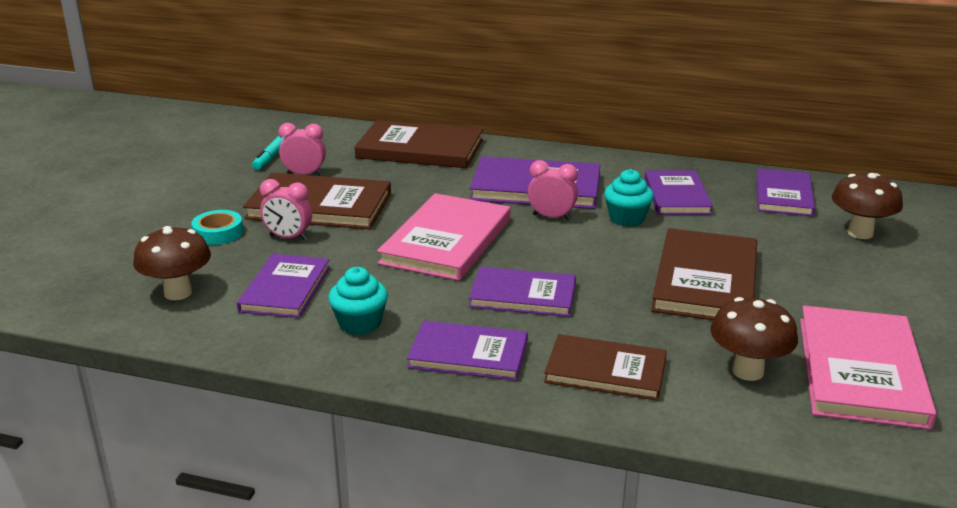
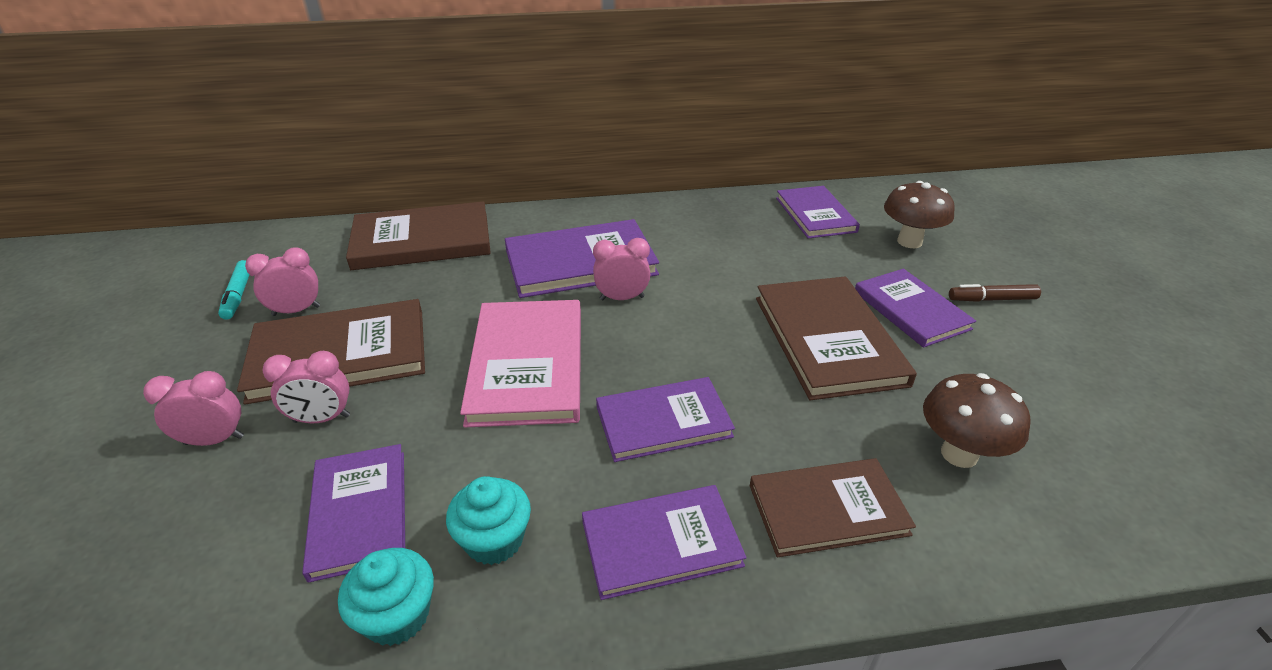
camera: 25 degrees left, 10 degrees up
(178, 293) = (194, 577): brown mushroom -> none
(218, 233) = (214, 440): turquoise tape -> pink clock
(626, 218) = (697, 279): turquoise cupcake -> turquoise cupcake (397, 616)
(676, 196) = (724, 238): purple book -> purple book (910, 310)
(861, 370) = (1049, 414): pink book -> none
(898, 289) = (991, 299): none -> brown marker

